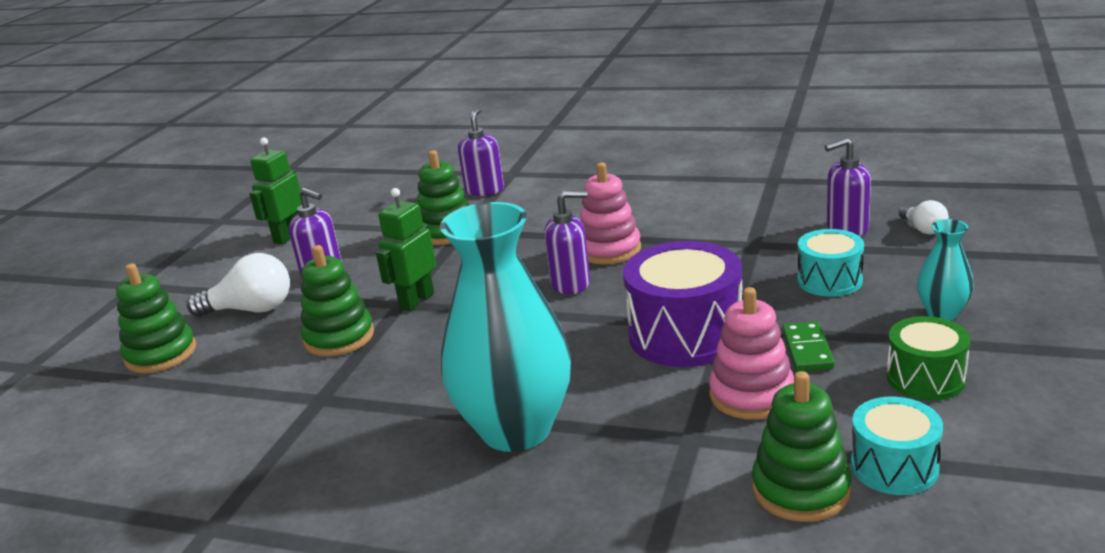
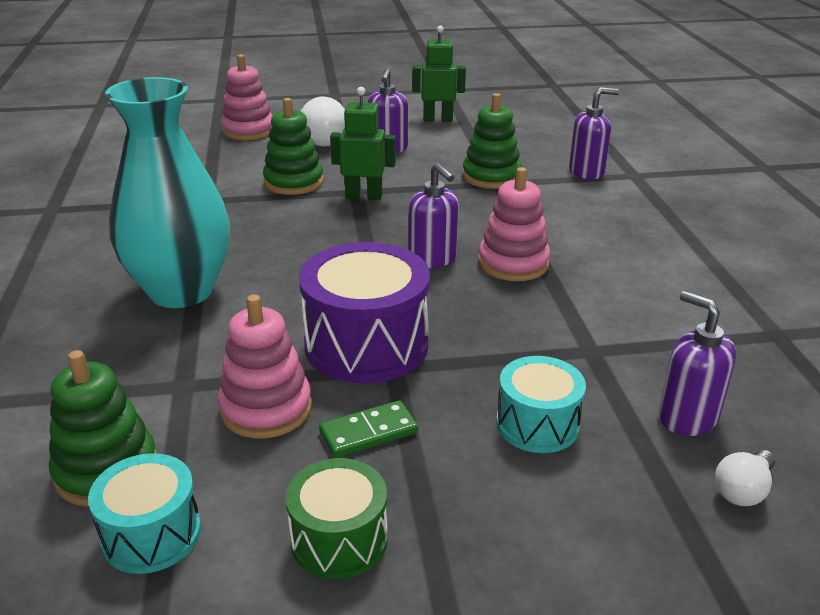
camera: 60 degrees right, 5 degrees up
(161, 354) = (248, 131): green stacking toy -> pink stacking toy
(942, 313) = (507, 537): turquoise vase -> none

